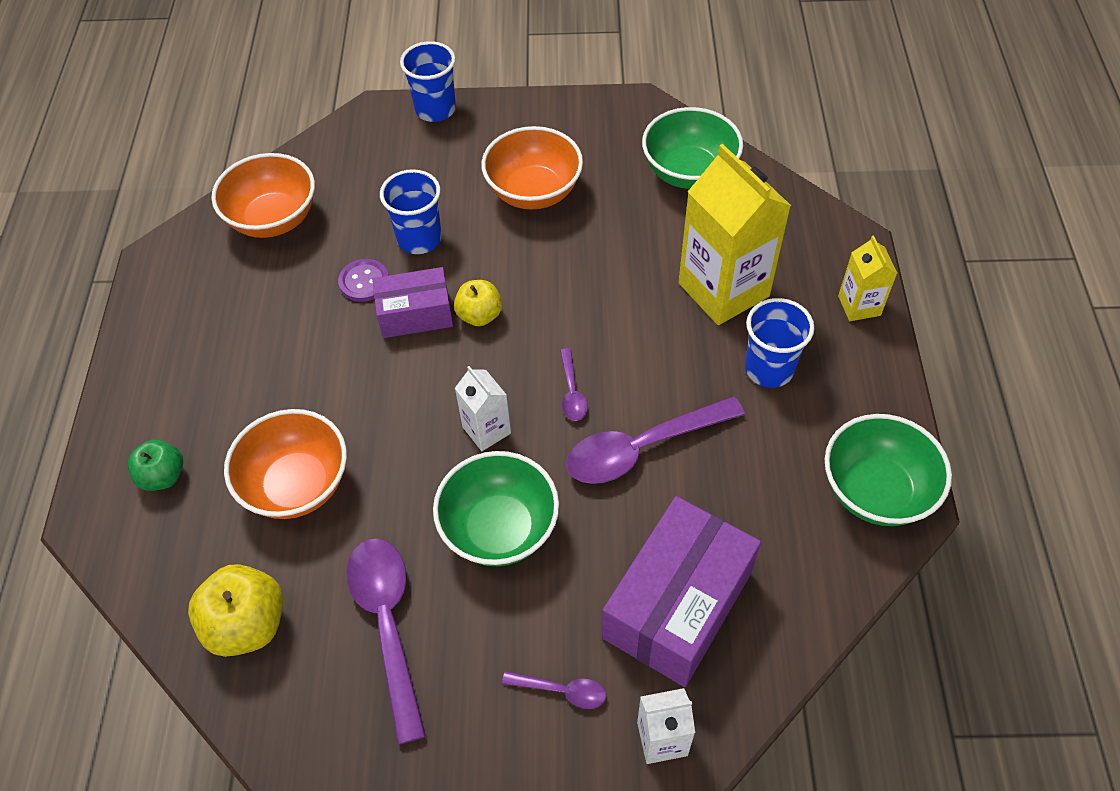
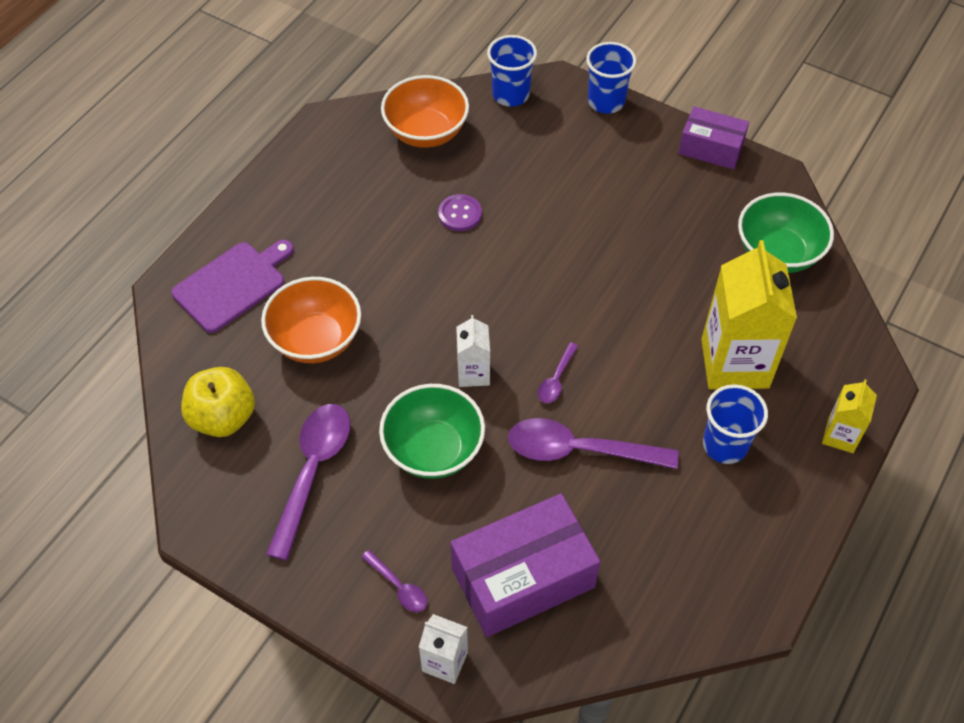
camera: 30 degrees right, 0 degrees up
(163, 476) = (233, 285): green apple -> purple cutting board
(415, 314) = (481, 258): purple box -> purple box (711, 148)
(419, 239) = (523, 201): blue cup -> blue cup (510, 94)
(479, 315) = (527, 284): yellow apple -> none
(534, 192) = (637, 207): orange bowl -> none
(876, 491) = (740, 585): green bowl -> none

